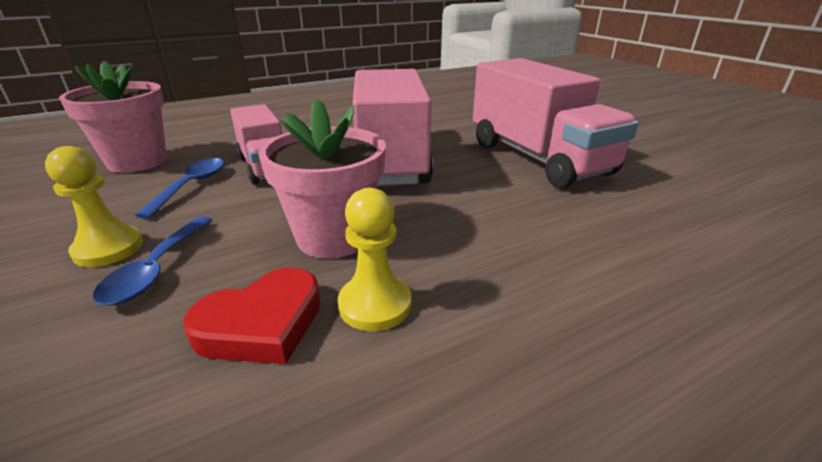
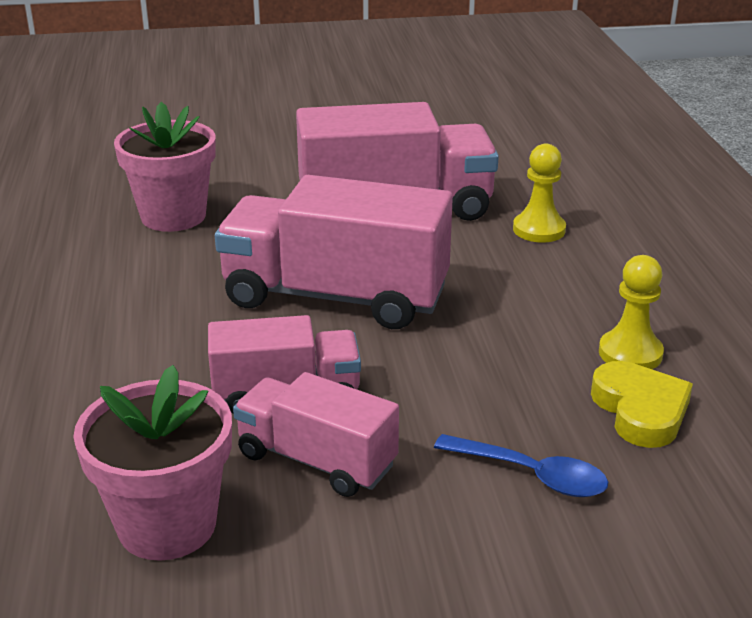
camera: 70 degrees left, 0 degrees up
(108, 248) = (471, 516): yellow pawn -> yellow pawn (539, 230)
(191, 186) = (316, 460): blue spoon -> pink truck
(262, 324) = (640, 410): red heart -> yellow heart
(333, 237) = (512, 360): pink flower pot -> pink flower pot (173, 216)

